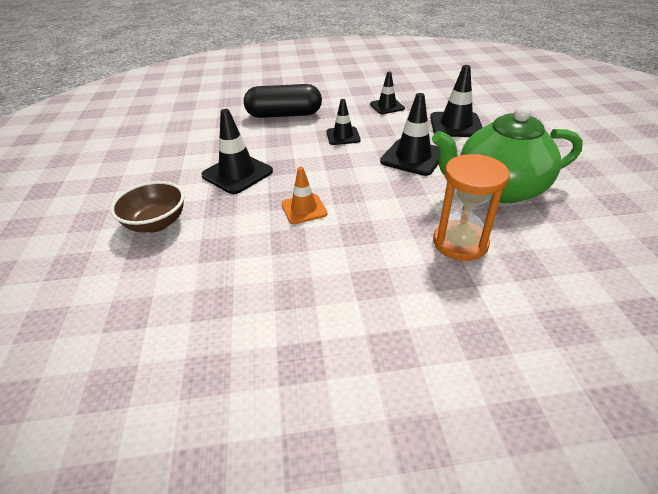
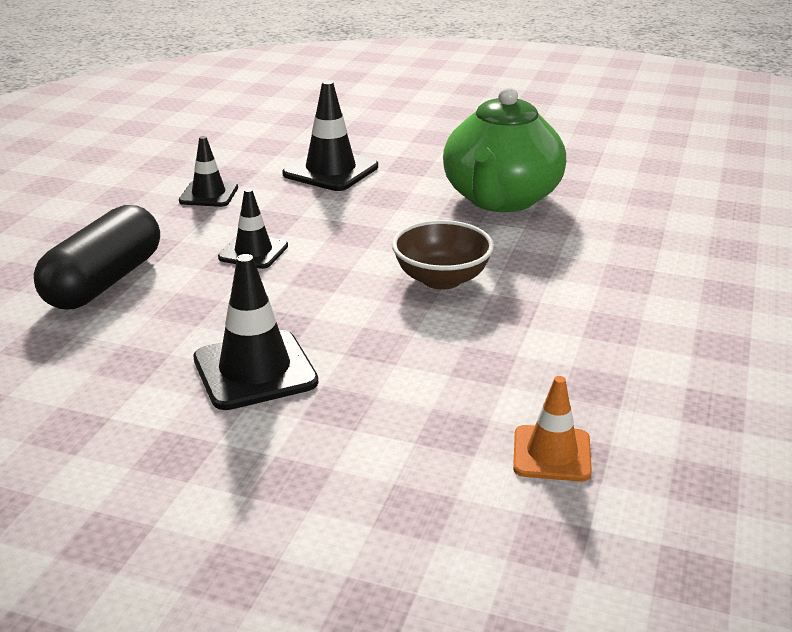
camera: 65 degrees left, 10 degrees down
(156, 223) = (327, 484): brown bowl -> brown bowl (441, 279)
(304, 209) = (420, 334): orange traffic cone -> orange traffic cone (552, 454)
(413, 157) = (377, 222): black traffic cone -> none
(460, 243) = (581, 254): orange hourglass -> none

